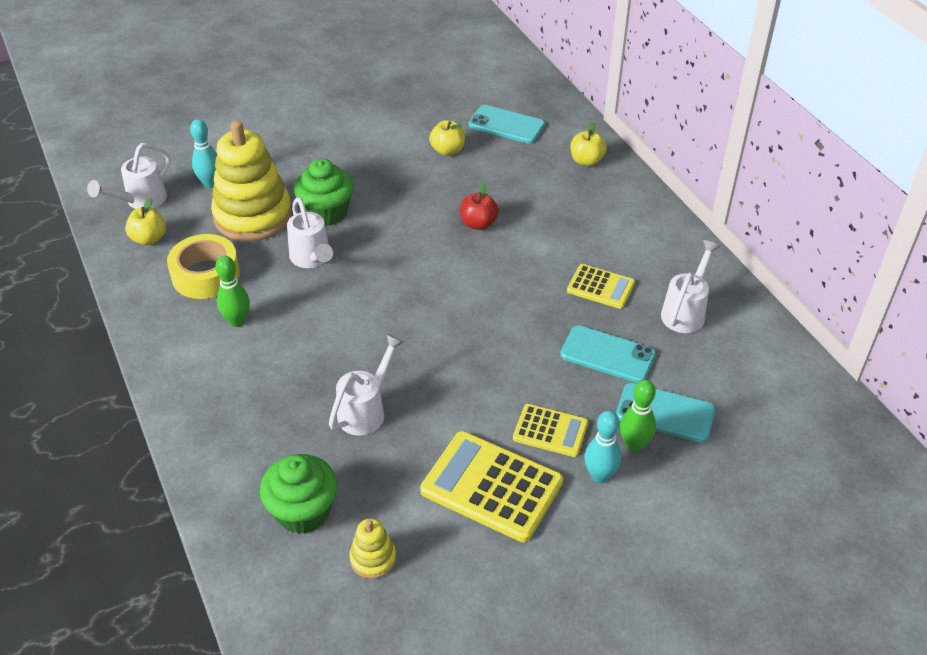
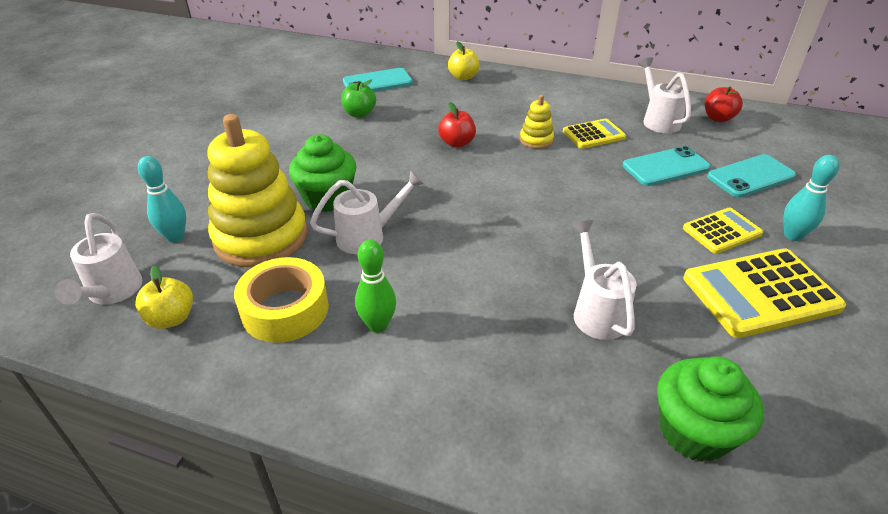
camera: 45 degrees left, 5 degrees down
(312, 259) = (369, 236): white watering can -> white watering can turned 45 degrees counterclockwise
(373, 558) = (800, 417): yellow stacking toy -> yellow stacking toy (536, 140)
(447, 150) = (359, 114): yellow apple -> green apple
(634, 445) = (772, 204): green bowling pin -> none
(749, 347) = (718, 118): none -> red apple

